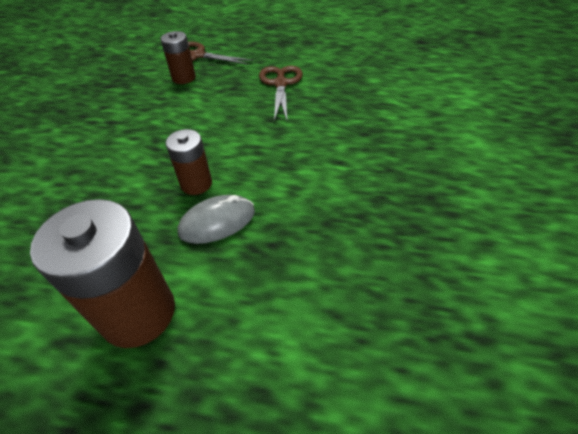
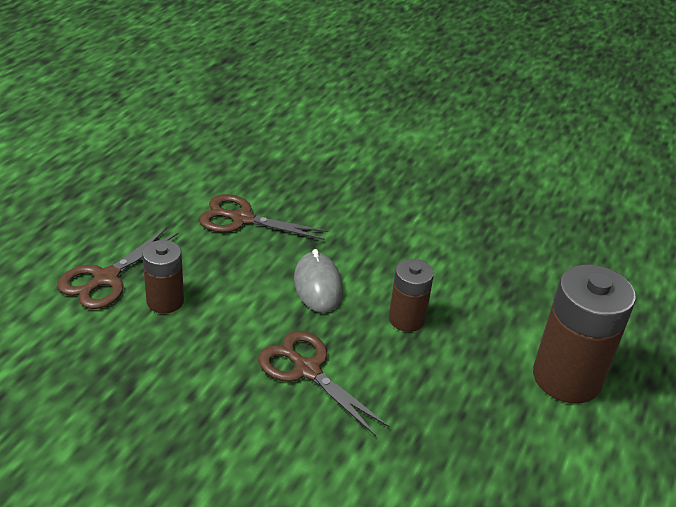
camera: 80 degrees left, 10 degrees down
(129, 144) = (306, 370): none -> brown scissors
(217, 222) = (469, 312): grey mouse -> grey mouse (317, 285)

